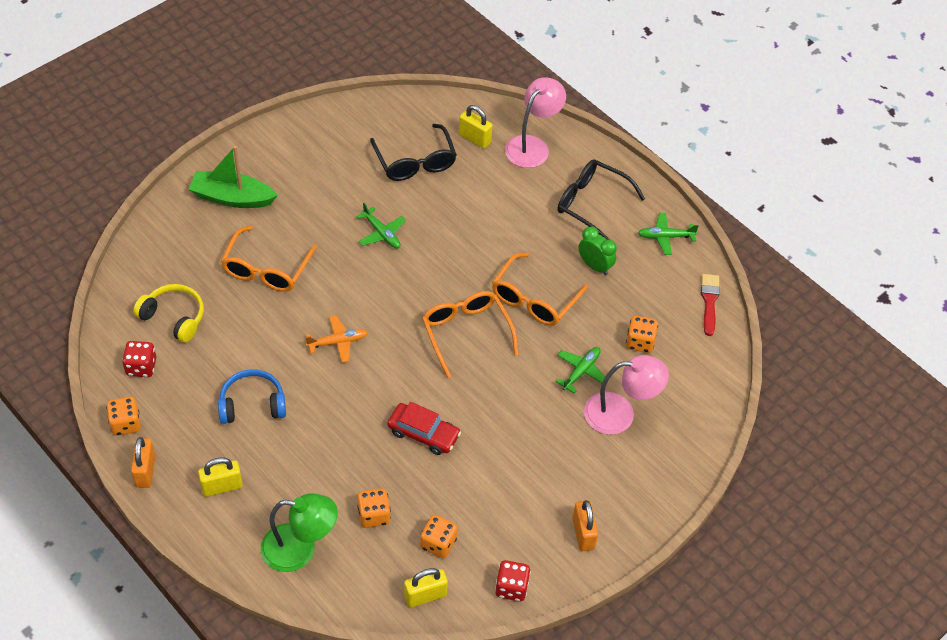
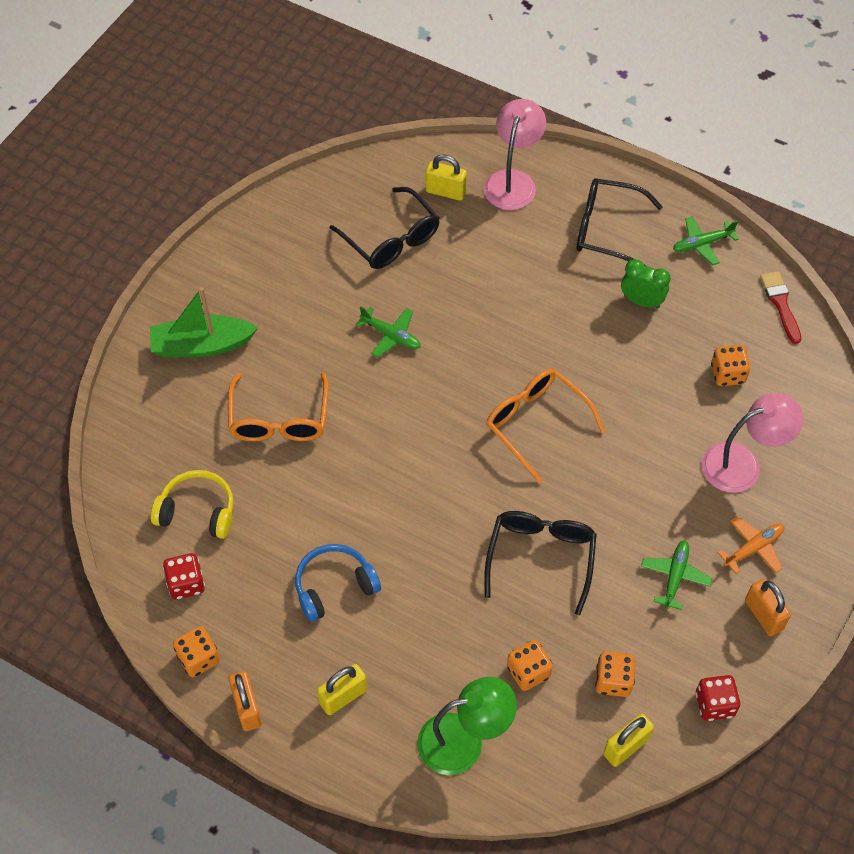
camera: 15 degrees left, 5 degrees up
(337, 342) = (398, 481): orange plane -> orange plane (753, 548)
(423, 433) = (541, 557): red car -> black glasses
(534, 299) = (593, 361): orange glasses -> none
(581, 371) = (680, 428): green plane -> green plane (674, 576)

